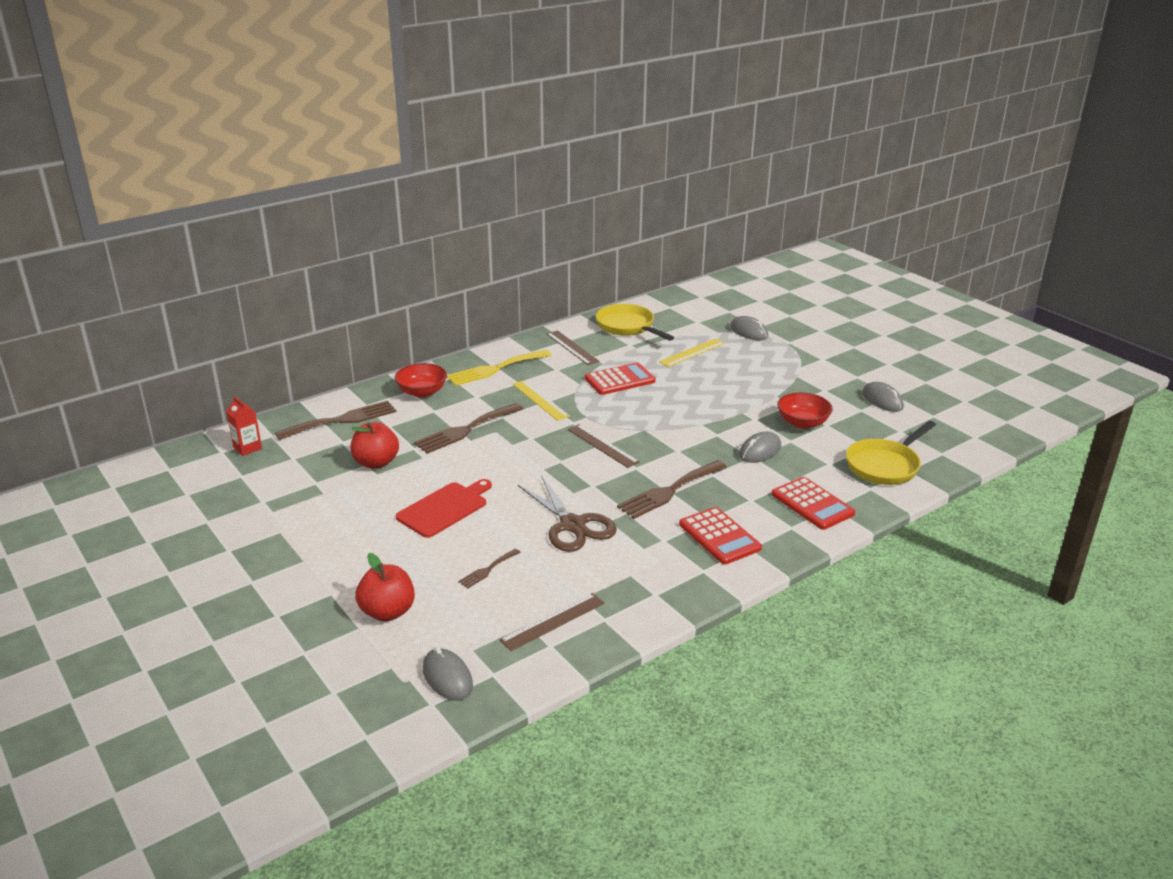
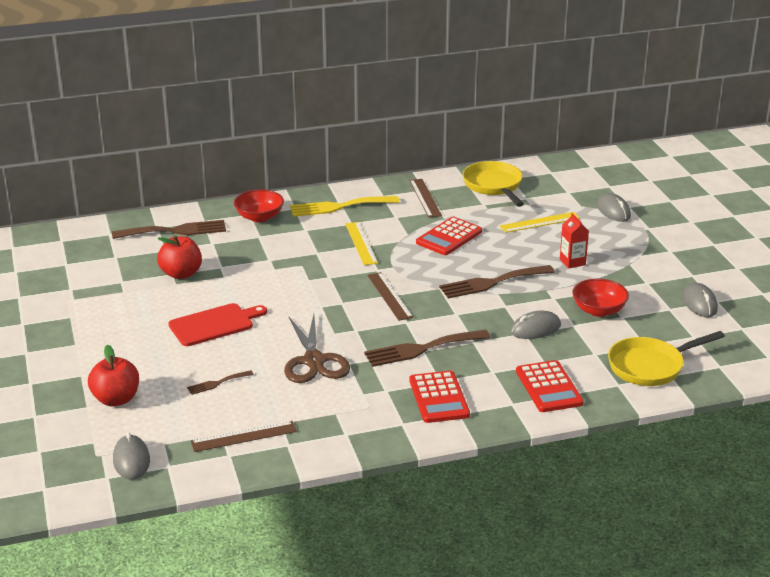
camera: 20 degrees right, 0 degrees up
(247, 448) = (84, 241): red carton -> red carton (572, 262)
(465, 430) = (276, 259): brown fork -> brown fork (492, 283)
(620, 380) = (449, 237): red calculator -> red calculator turned 135 degrees clockwise

